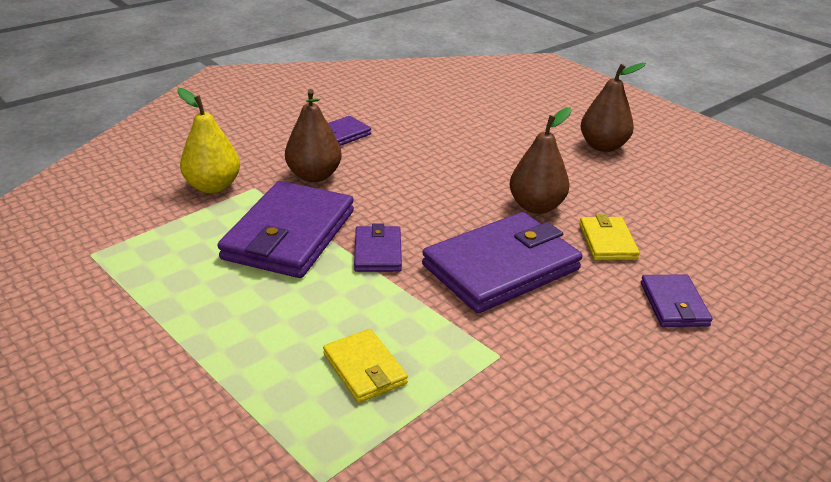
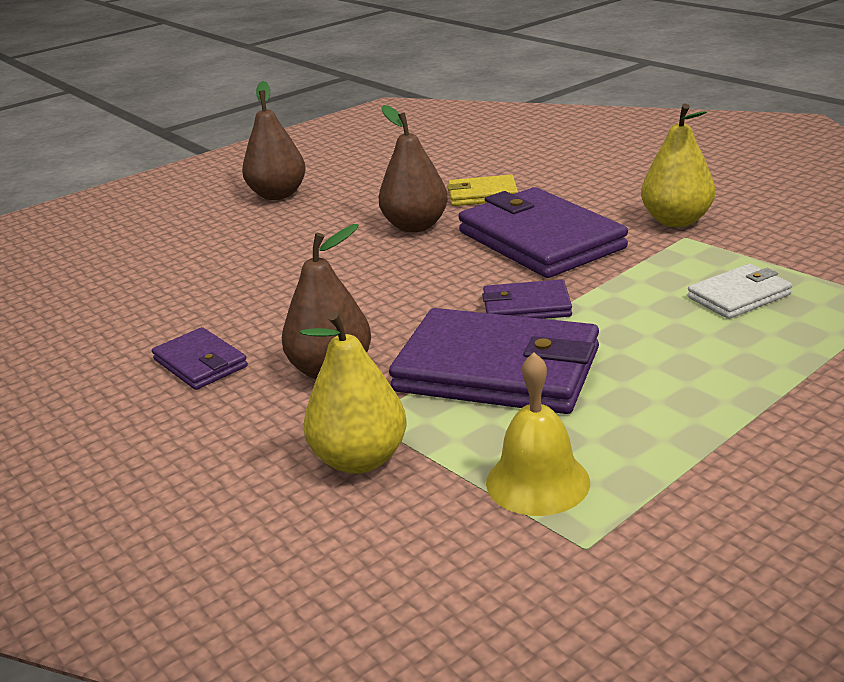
camera: 85 degrees left, 5 degrees down
(157, 242) = (537, 482): none -> yellow bell
(364, 369) = (739, 296): yellow wallet -> white wallet
(540, 356) = (676, 221): none -> yellow pear
(674, 304) = (579, 172): purple wallet -> none

